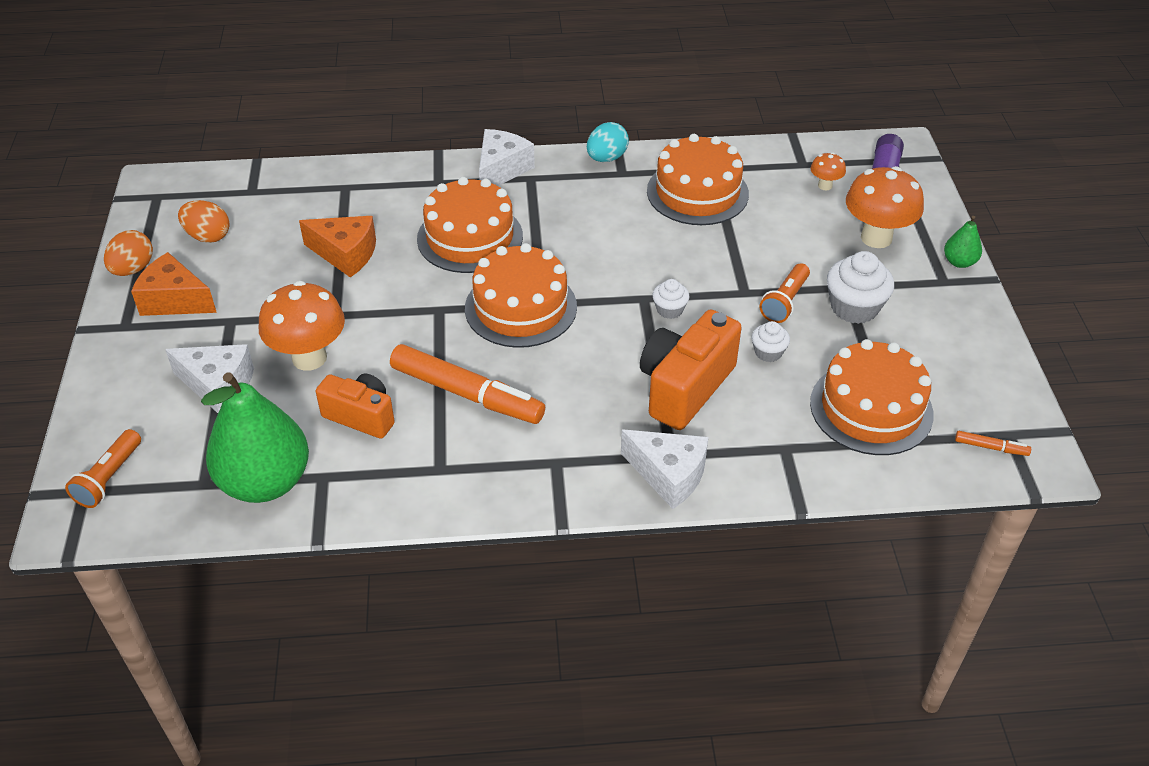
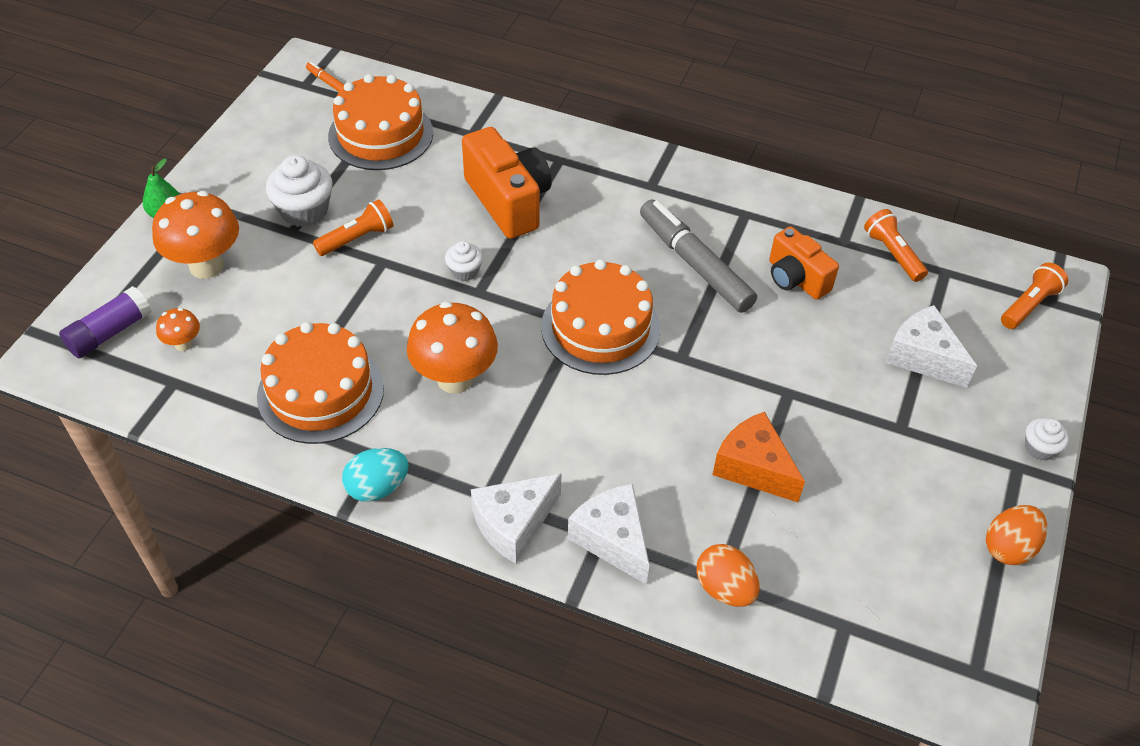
camera: 155 degrees left, 5 degrees up
(175, 300) = (960, 479): orange cheese -> none
(208, 236) = (912, 564): orange egg -> orange egg (724, 588)
(265, 482) = (892, 254): green pear -> orange flashlight
(309, 358) = (828, 353): orange mushroom -> orange mushroom (455, 379)
(467, 394) = (695, 264): orange marker -> grey marker
(470, 237) = (606, 434): orange cake -> none
(669, 475) = (572, 147): white cheese -> white cheese (612, 539)
(685, 387) = (508, 201): orange camera -> orange camera turned 90 degrees counterclockwise
(768, 352) = (415, 202): white cupcake -> white cupcake (1039, 448)

